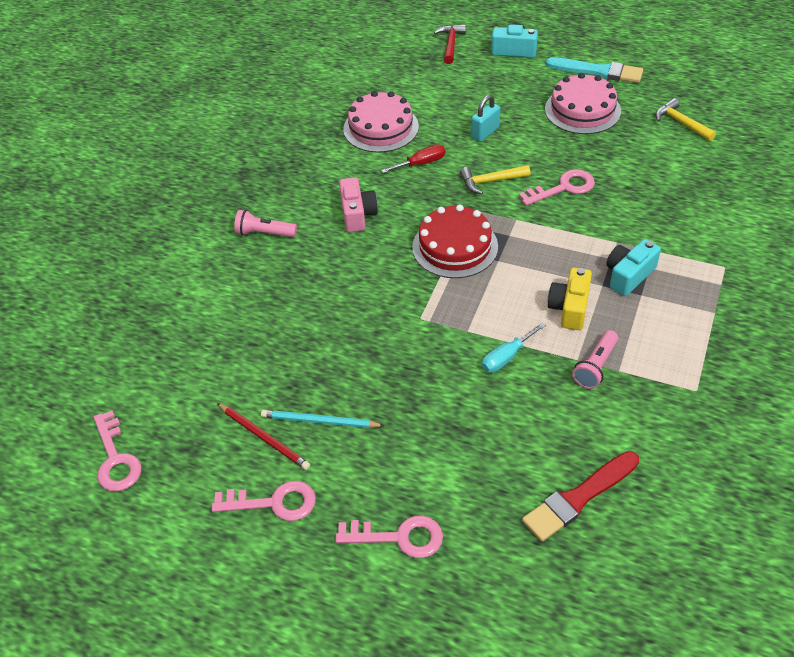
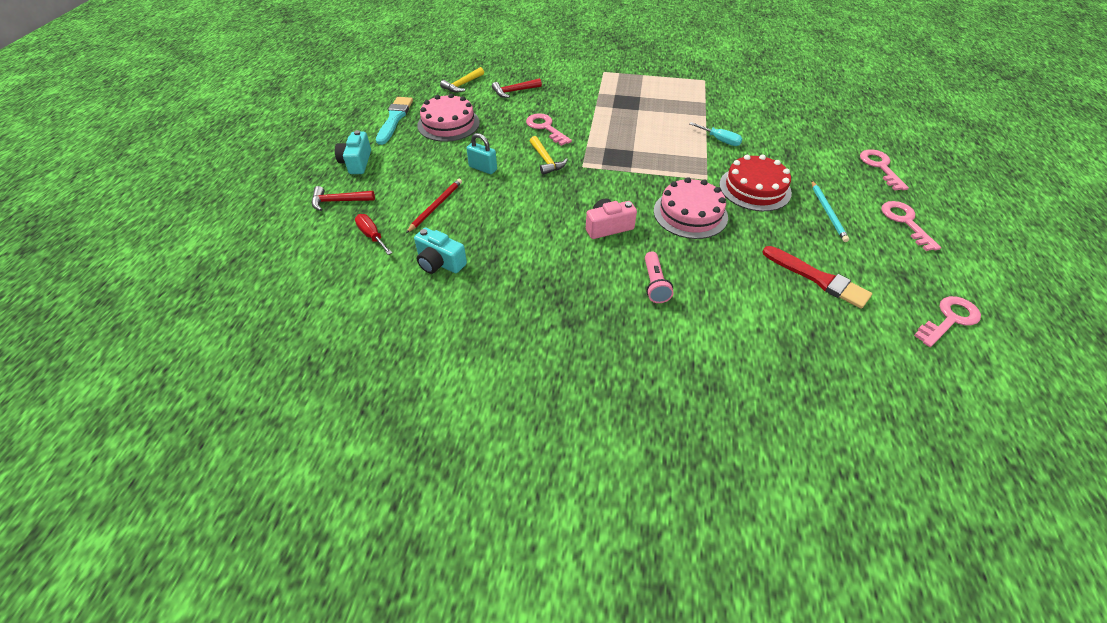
camera: 105 degrees left, 0 degrees up
(264, 438) = (862, 237): red pencil -> red pencil (436, 206)
(381, 128) = (481, 230): pink cake -> pink cake (690, 214)
(421, 163) = (530, 199): red screwdriver -> red screwdriver (372, 236)
(455, 247) = (627, 171): red cake -> red cake (755, 188)
(569, 308) = (664, 120): yellow camera -> none
(578, 498) = (802, 111): red brush -> red brush (818, 279)
(595, 367) = (707, 109): pink flashlight -> none
(629, 275) = (625, 101): turquoise camera -> turquoise camera (440, 262)
(661, 167) = (514, 91): none -> red hammer

